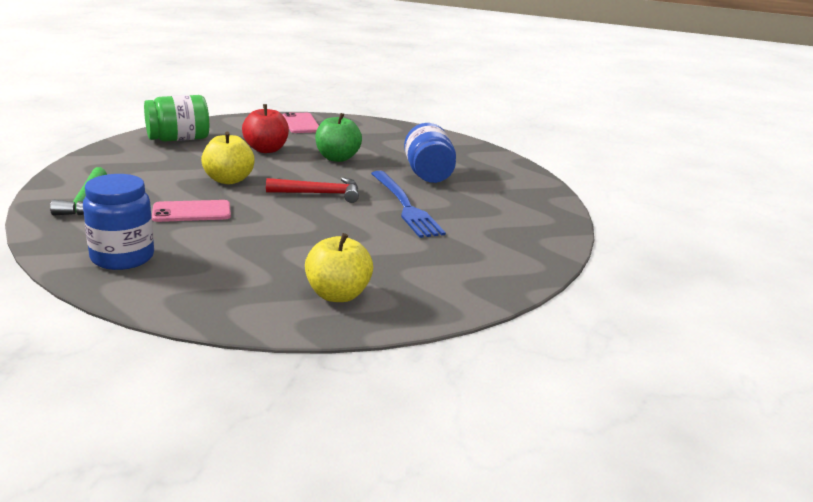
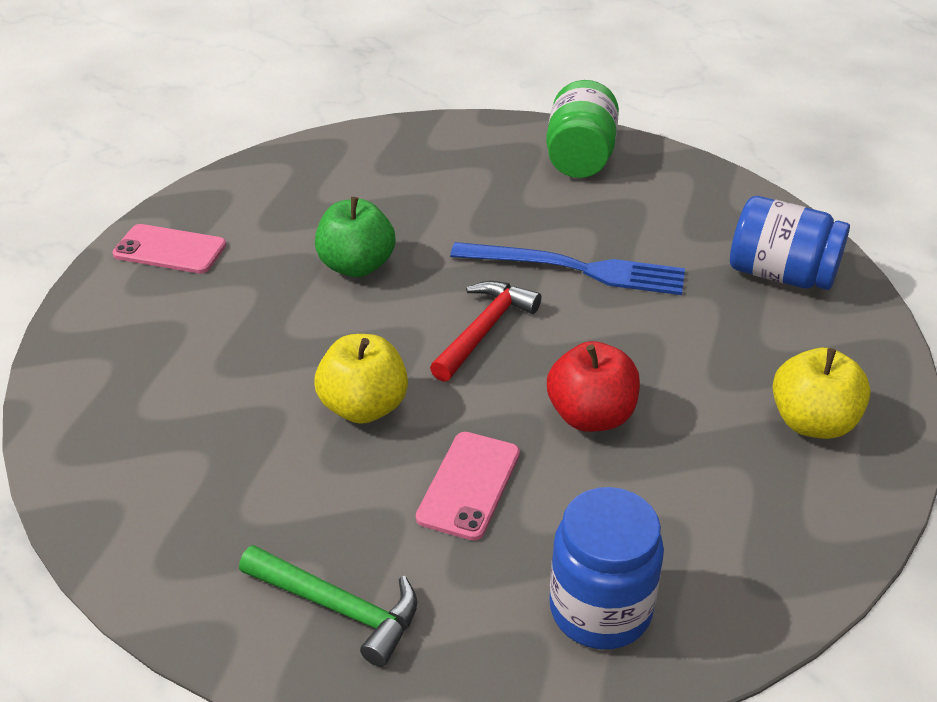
camera: 55 degrees left, 15 degrees up
(178, 139) = (119, 413): green jar -> green jar (580, 158)
(266, 149) = (260, 326): red apple -> red apple (591, 416)
(428, 174) = (481, 208): blue jar -> blue jar (781, 274)

